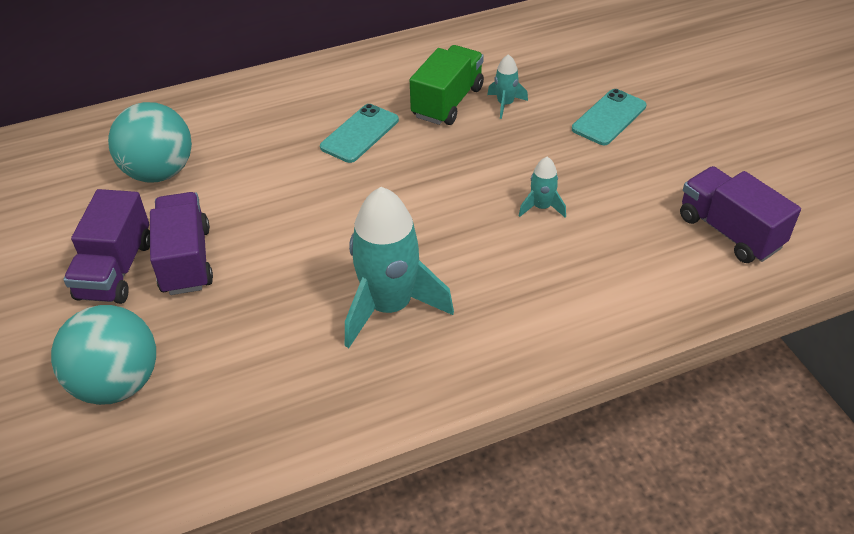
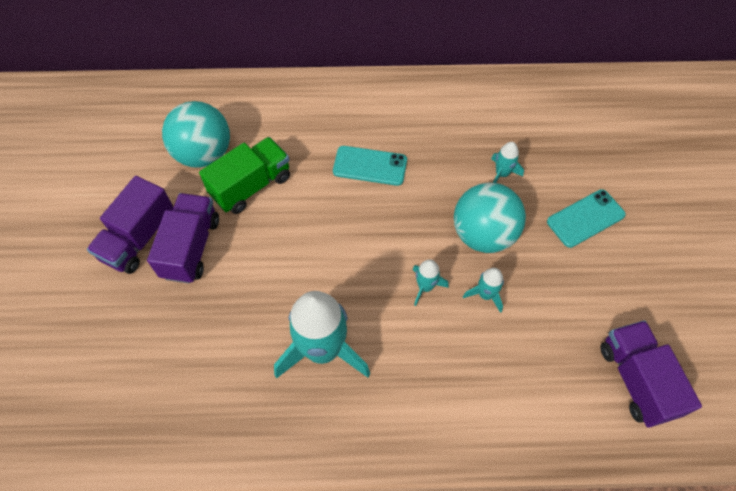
camera: 20 degrees right, 15 degrees up
(117, 383) = (102, 345): turquoise ball -> turquoise ball (483, 234)
(360, 134) = (370, 166): turquoise phone -> turquoise phone turned 45 degrees clockwise
(447, 102) = (454, 156): green truck -> green truck (251, 186)
(474, 219) = (425, 287): none -> turquoise rocket

